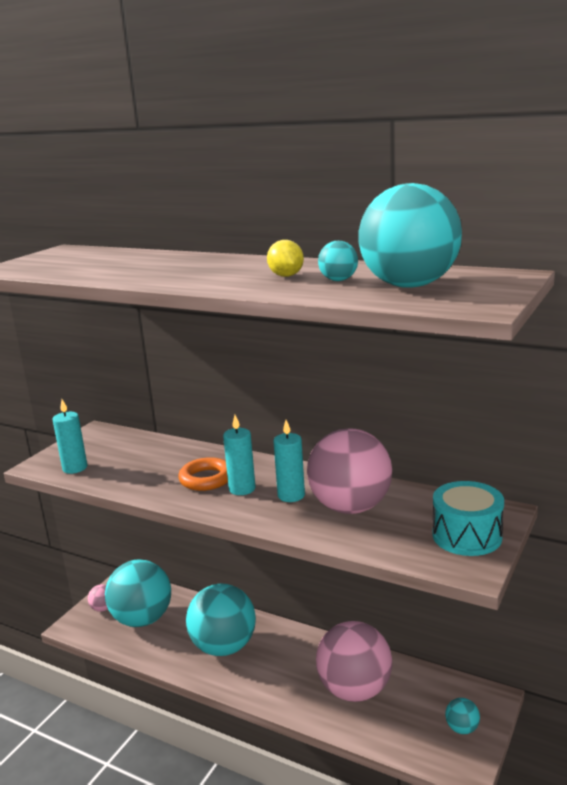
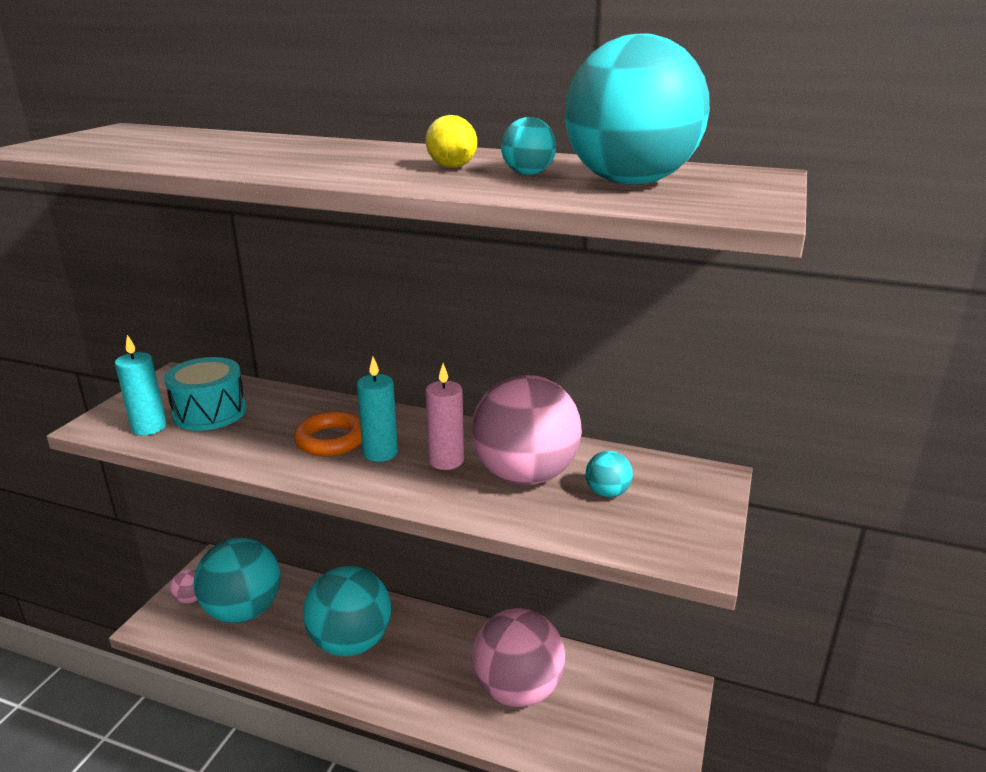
camera: 10 degrees left, 5 degrees up
(291, 495) = (446, 461): turquoise candle -> pink candle
(462, 728) = (650, 731): turquoise ball -> turquoise ball (607, 493)
(467, 536) = (678, 510): turquoise drum -> turquoise drum (210, 412)

